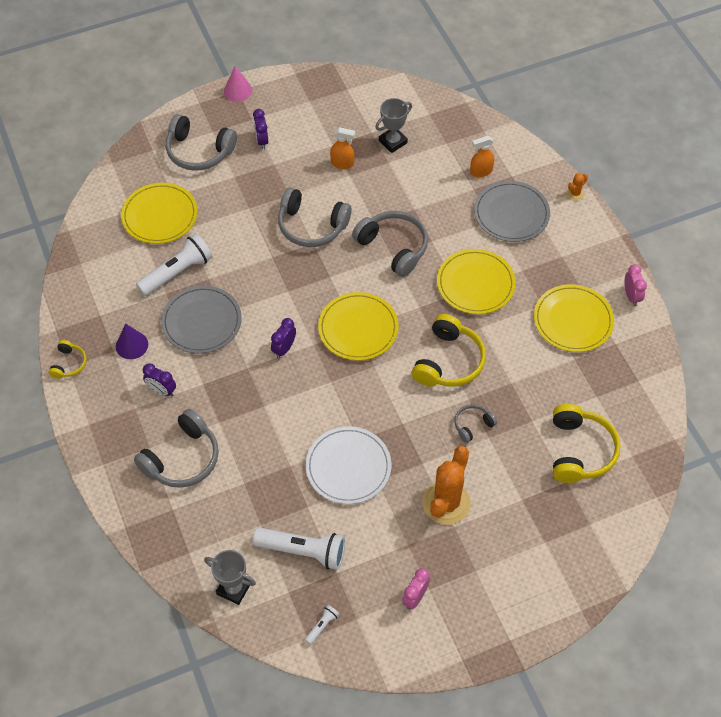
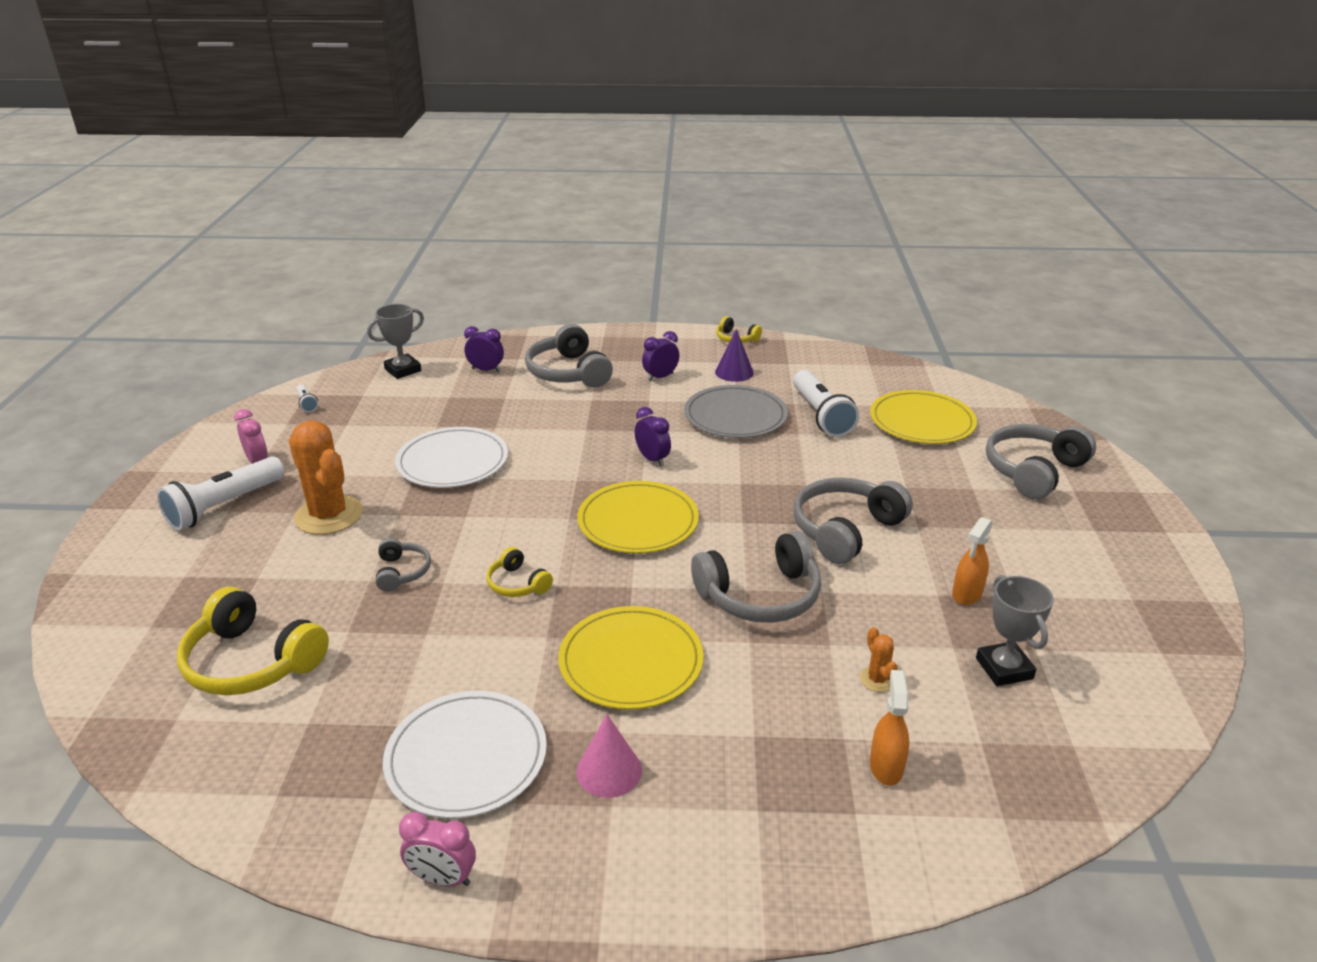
camera: 115 degrees right, 25 degrees down
(238, 90) = (1166, 531): pink cone -> pink cone (609, 771)
(262, 141) = (1042, 528): purple clock -> purple clock (486, 370)
(303, 551) = (392, 412): white flashlight -> white flashlight (224, 506)
(448, 361) = (517, 584): yellow headphones -> yellow headphones, size x0.52
(511, 214) = (756, 770): grey plate -> none
(573, 320) = (466, 757): yellow plate -> white plate
(575, 193) = (758, 908): orange cactus -> orange cactus (877, 679)

